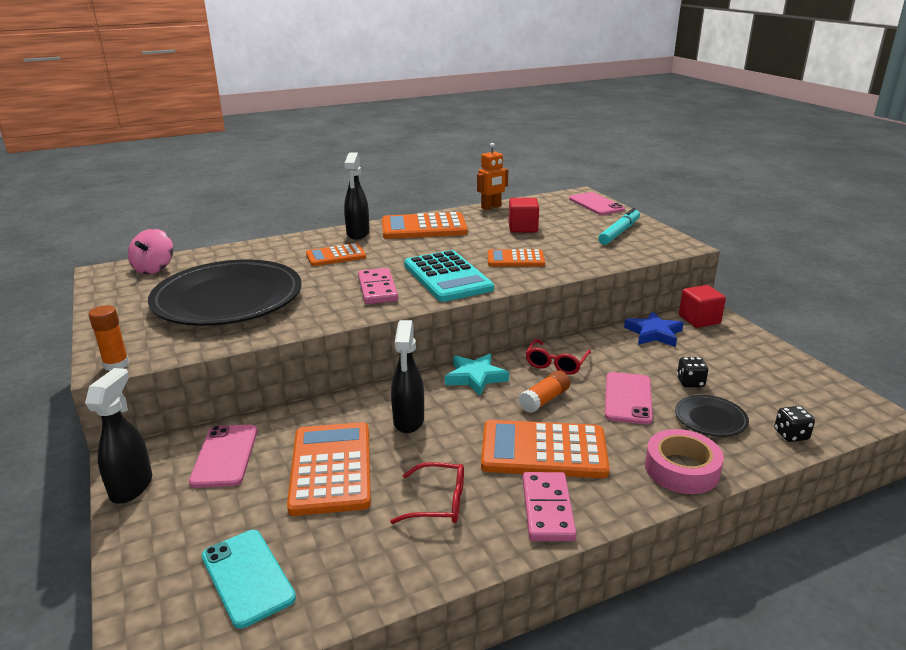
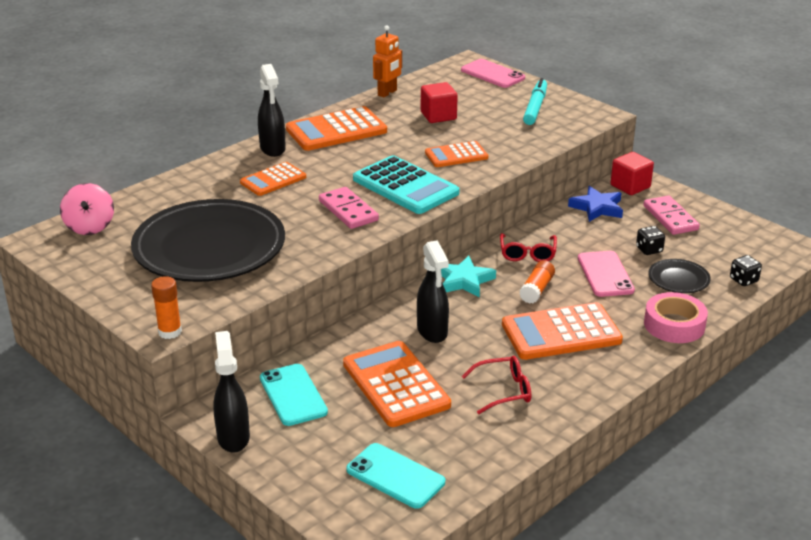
camera: 20 degrees left, 5 degrees up
(225, 456) = (293, 395): pink phone -> turquoise phone
(547, 509) = (590, 377): pink domino -> pink domino (670, 218)

